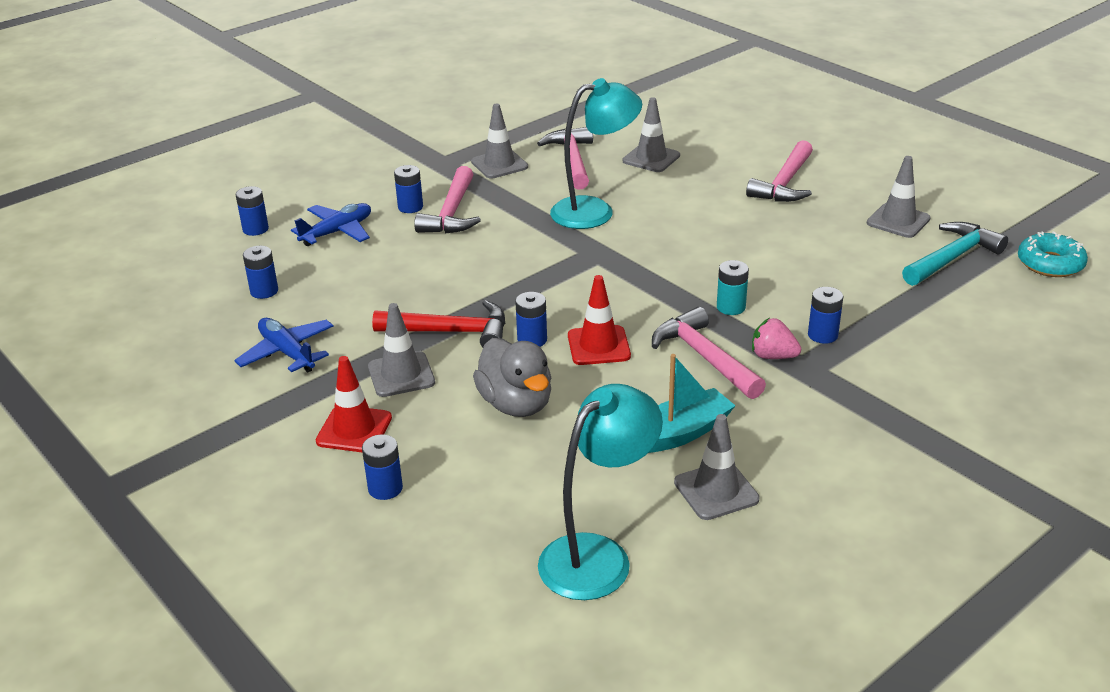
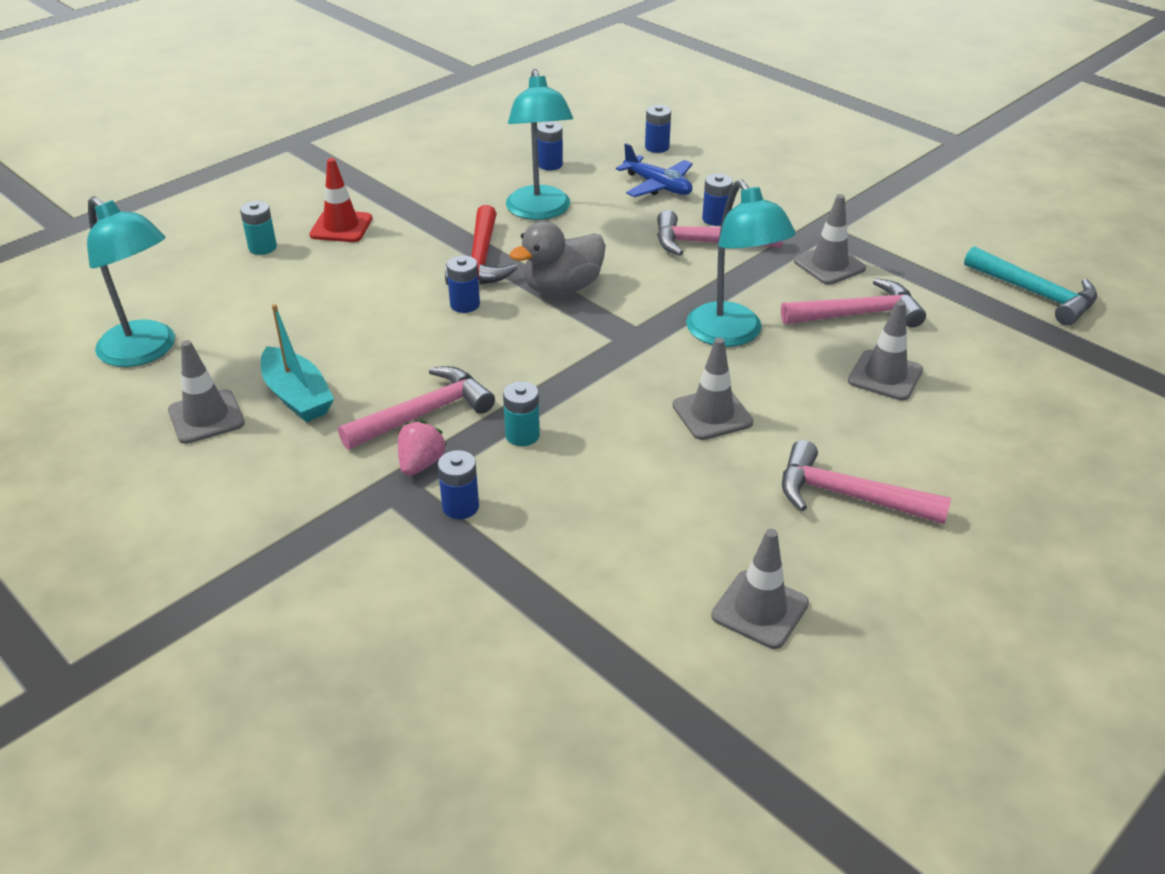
camera: 85 degrees right, 5 degrees up
(287, 353) = (454, 186): blue plane -> none
(364, 298) = (540, 211): none -> turquoise lamp
(385, 488) = (262, 247): blue battery -> turquoise battery
(401, 375) = (415, 241): grey traffic cone -> grey traffic cone (712, 414)
(516, 404) = (362, 301): grey duck -> grey duck (562, 288)
(598, 346) = (451, 344): red traffic cone -> none
(952, 258) = (657, 659): turquoise hammer -> turquoise hammer (1036, 294)
(1050, 264) = (650, 785): turquoise donut -> none

